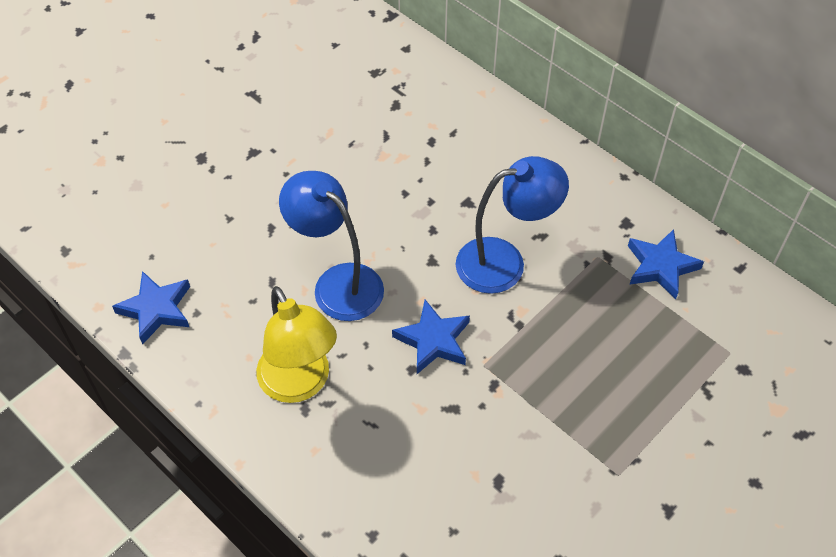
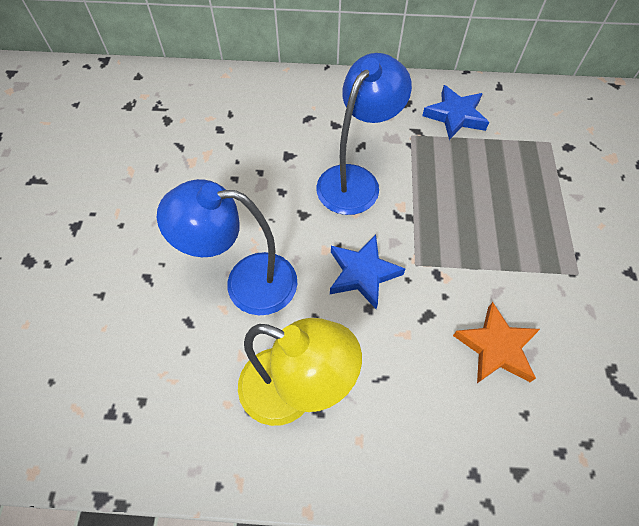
camera: 40 degrees left, 5 degrees up
(156, 309) = (98, 428): blue star -> none
(482, 471) = (496, 347): none -> orange star

